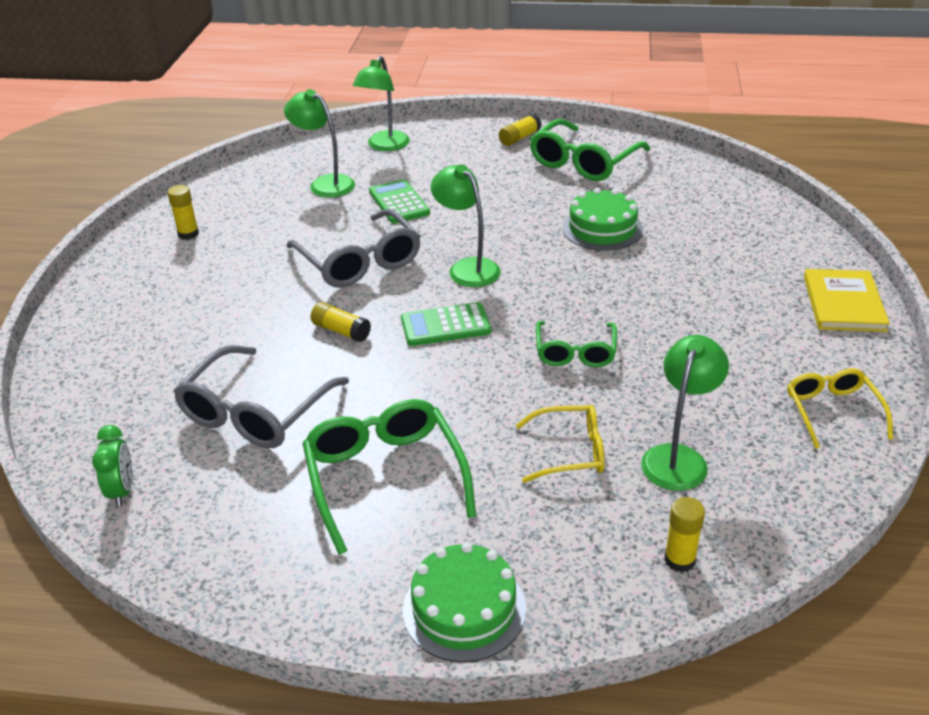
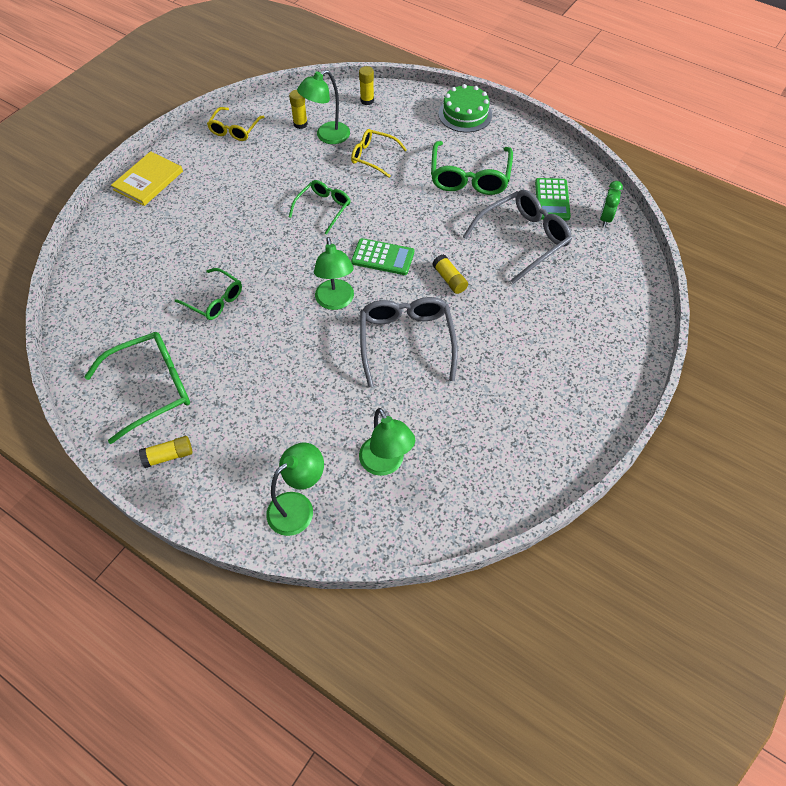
camera: 155 degrees left, 20 degrees up
(188, 234) = (529, 439): yellow glue stick -> yellow glue stick (300, 124)
(399, 202) = (338, 402): green calculator -> green calculator (552, 200)
(602, 228) = (215, 300): green cake -> green glasses

